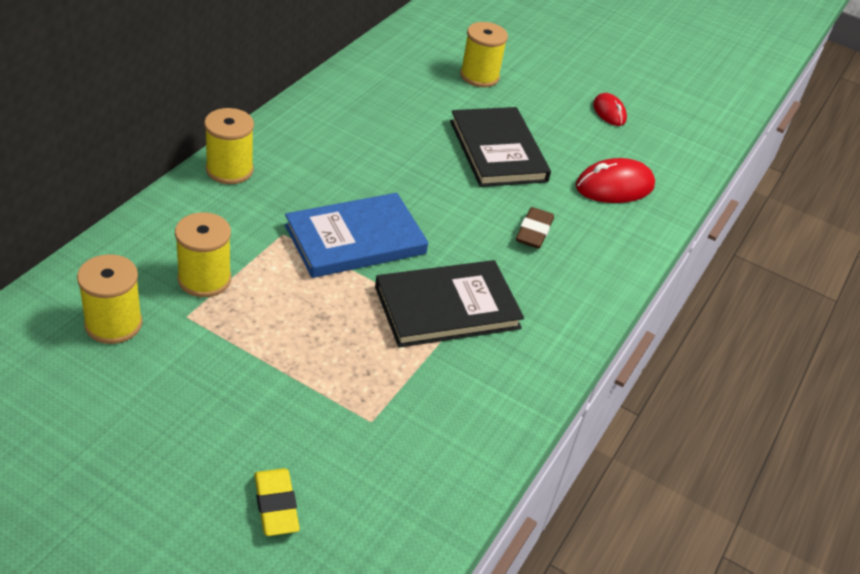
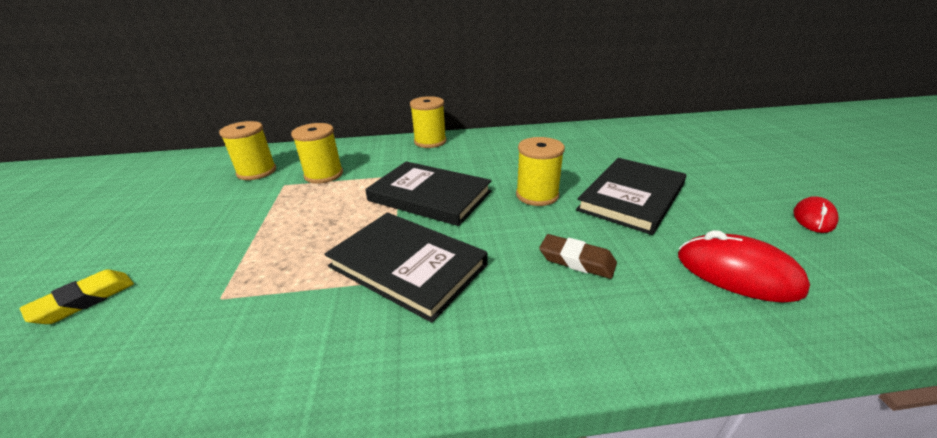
camera: 60 degrees right, 10 degrees down
(355, 240) = (429, 196): blue book -> black book
(479, 76) = (685, 156): yellow spool -> yellow spool (537, 195)
(534, 232) = (576, 260): brown eraser -> brown eraser turned 45 degrees clockwise

